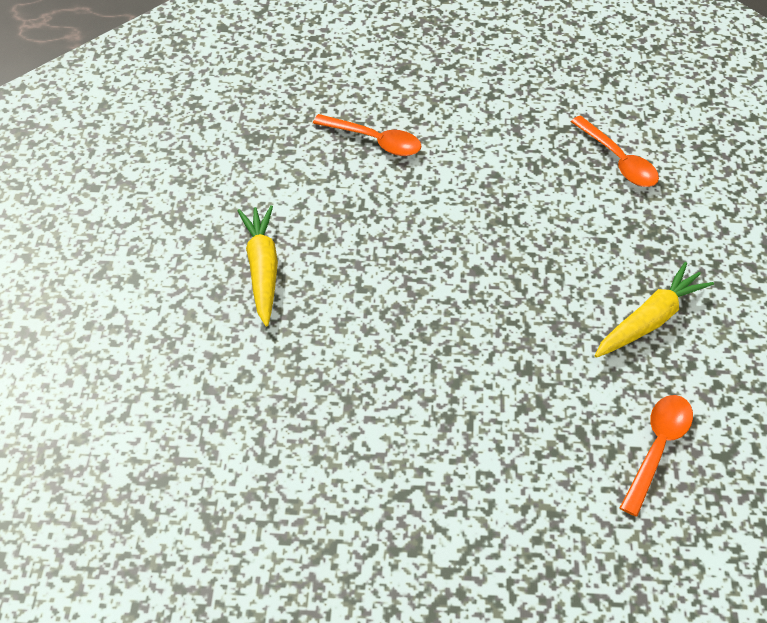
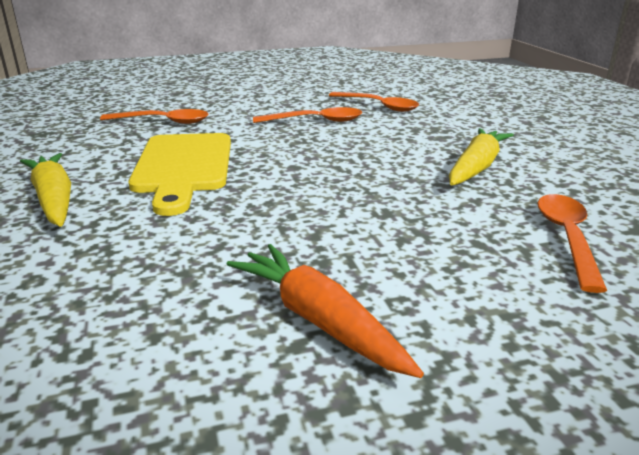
camera: 20 degrees left, 25 degrees down
(376, 242) = (183, 167): none -> yellow cutting board
(423, 477) = (318, 320): none -> orange carrot
(532, 180) = (315, 121): none -> orange spoon

